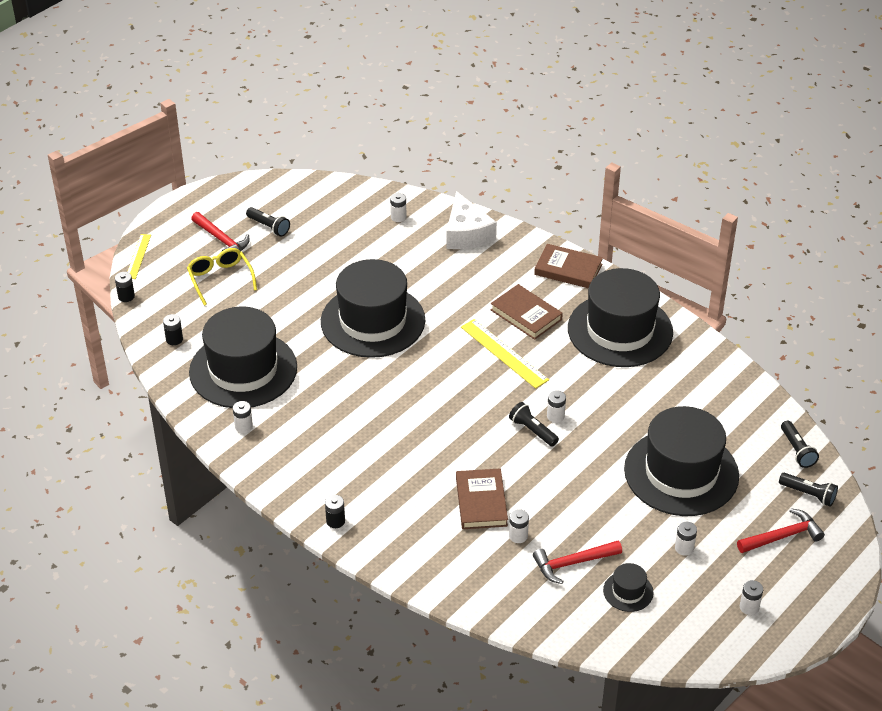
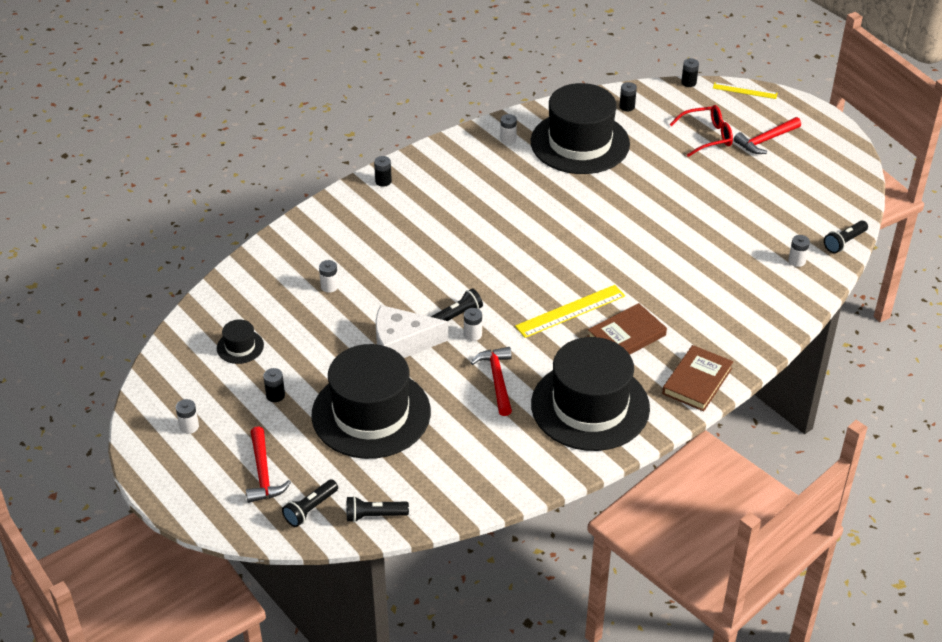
camera: 100 degrees right, 0 degrees up
(220, 279) = (707, 136): yellow glasses -> red glasses
(269, 227) = (784, 171): black flashlight -> black flashlight (844, 242)
(373, 321) = (633, 227): black hat -> none
(466, 233) = (766, 309): white cheese -> white cheese (402, 343)
(481, 502) = (377, 269): brown book -> none
(572, 563) = (285, 316): red hammer -> red hammer (497, 379)
(684, 548) = (275, 395): white battery -> black battery

